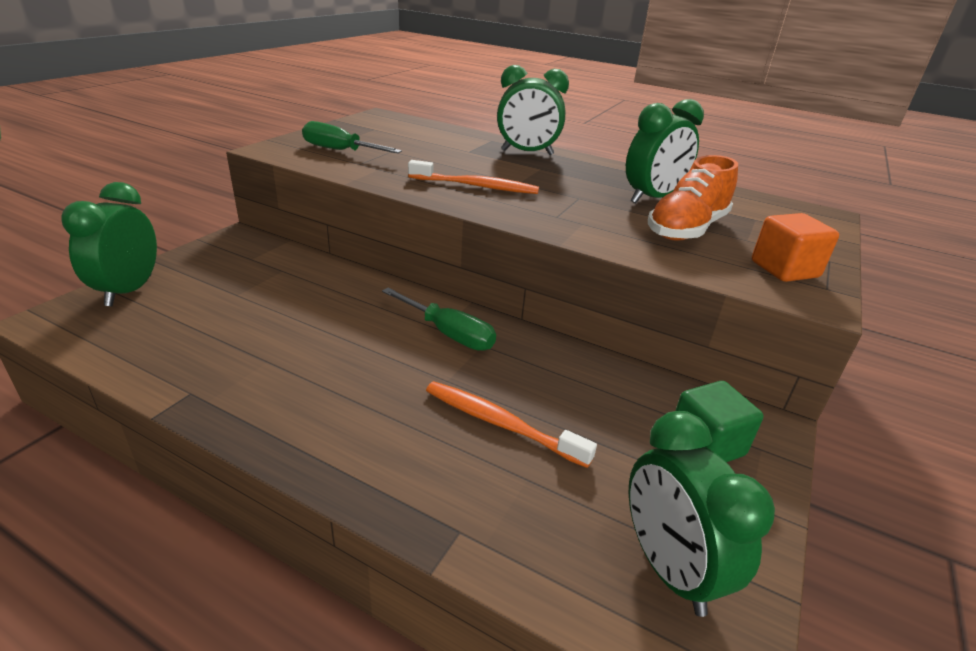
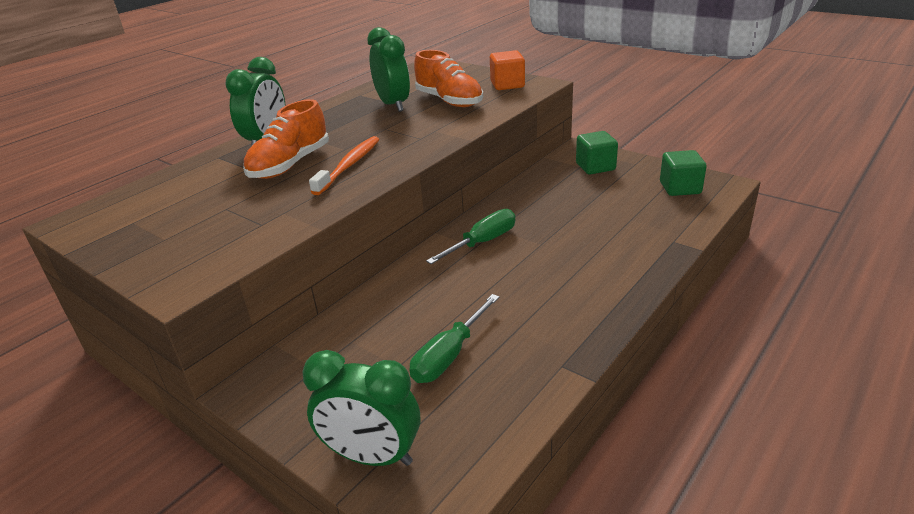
camera: 75 degrees left, 0 degrees up
(340, 151) = (211, 238): green screwdriver -> green screwdriver (449, 355)
(476, 164) = (290, 165): none -> orange shoe
(500, 424) = (585, 225): orange toothbrush -> none
(668, 568) = (680, 188): green clock -> green cube

